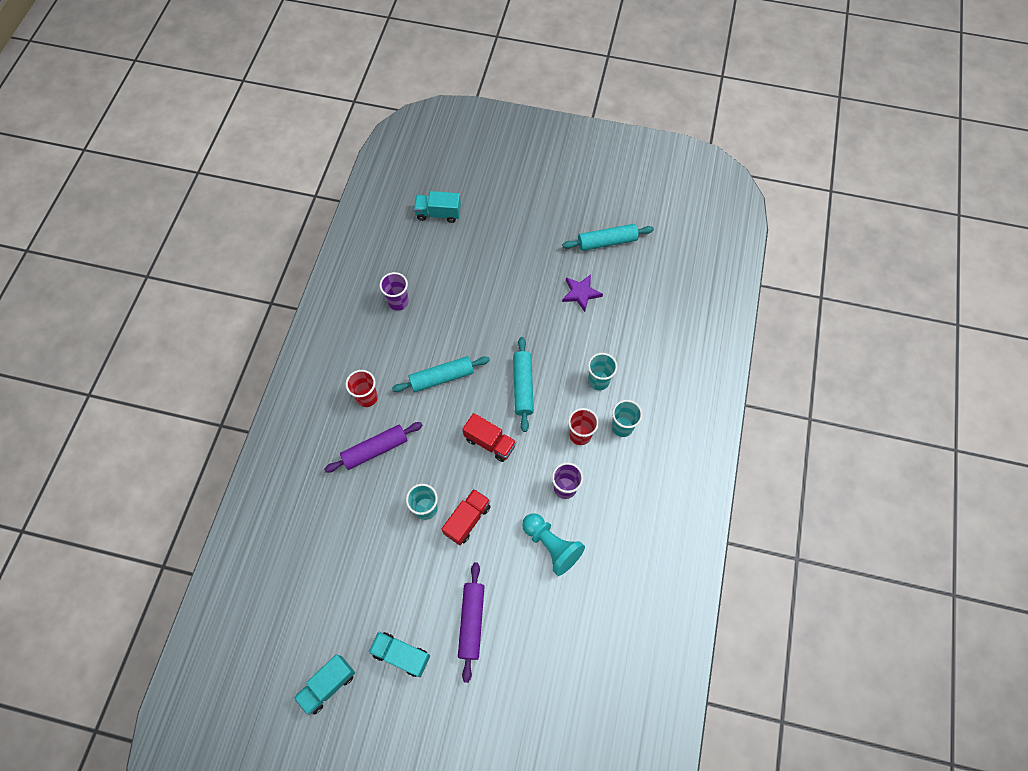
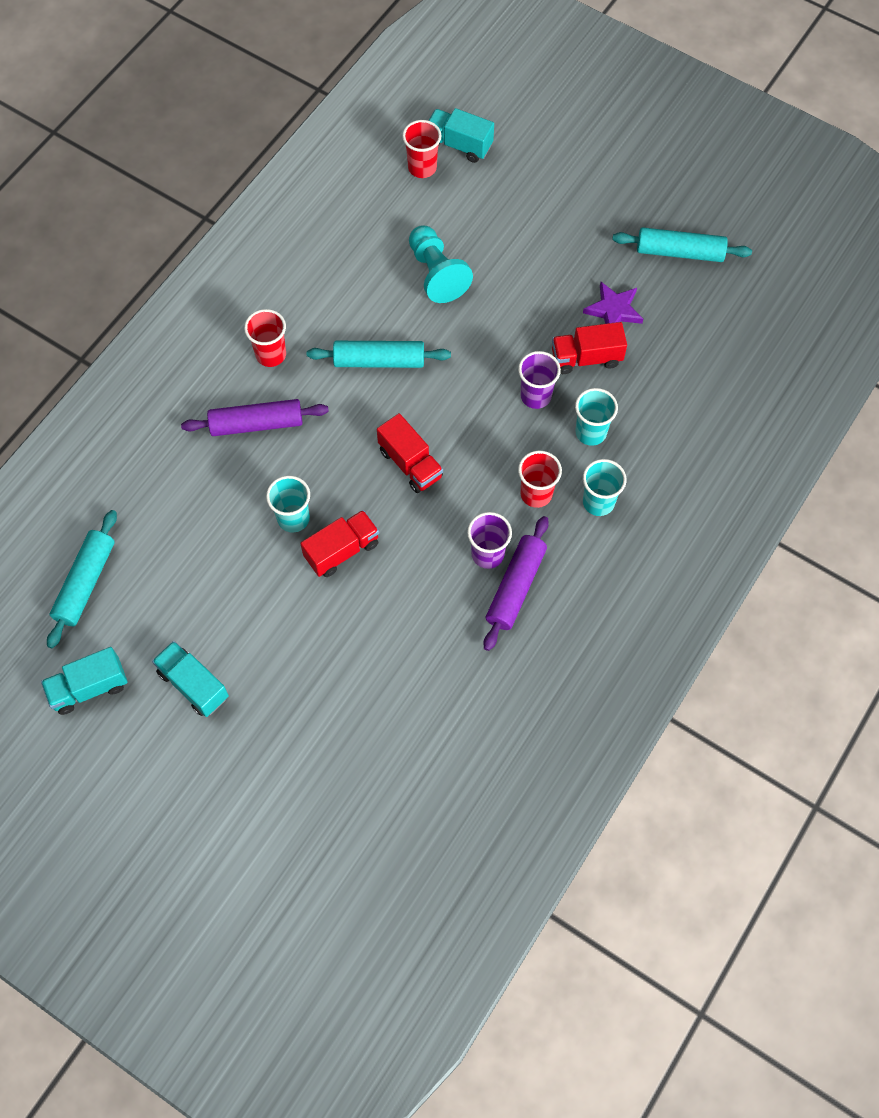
camera: 20 degrees right, 0 degrees up
(398, 302) = (359, 245): purple cup -> purple cup (535, 396)
(420, 236) = (422, 168): none -> red cup
(471, 621) = (298, 676): purple rolling pin -> purple rolling pin (515, 587)
(523, 386) = (484, 407): turquoise rolling pin -> turquoise rolling pin (86, 583)
(551, 545) = (439, 620): turquoise pawn -> turquoise pawn (436, 273)
(576, 331) = (586, 358): none -> red truck

